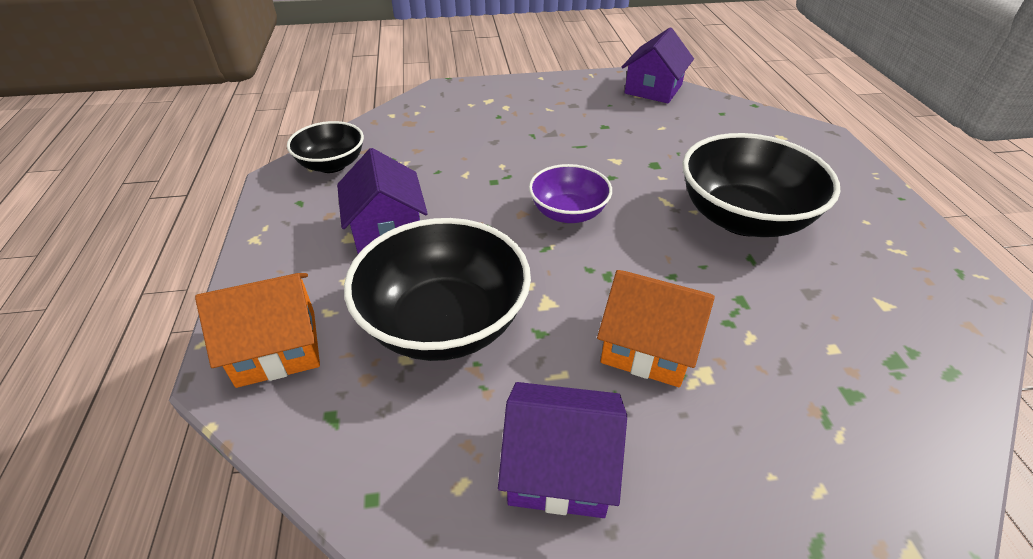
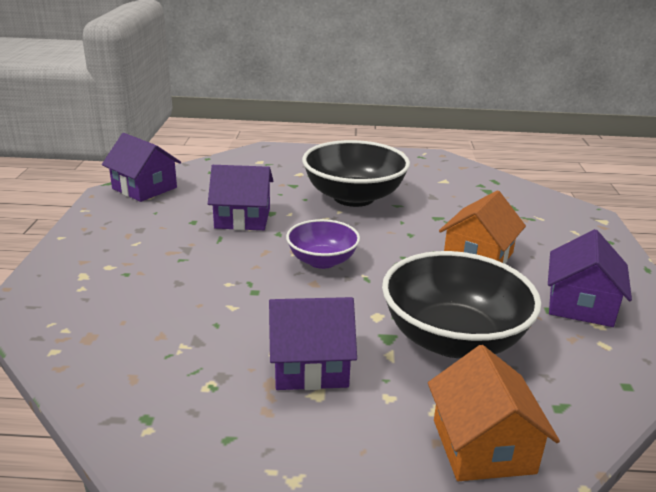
camera: 80 degrees left, 15 degrees down
(332, 165) = (151, 408): black bowl -> none
(630, 150) = (242, 218): none -> purple house

